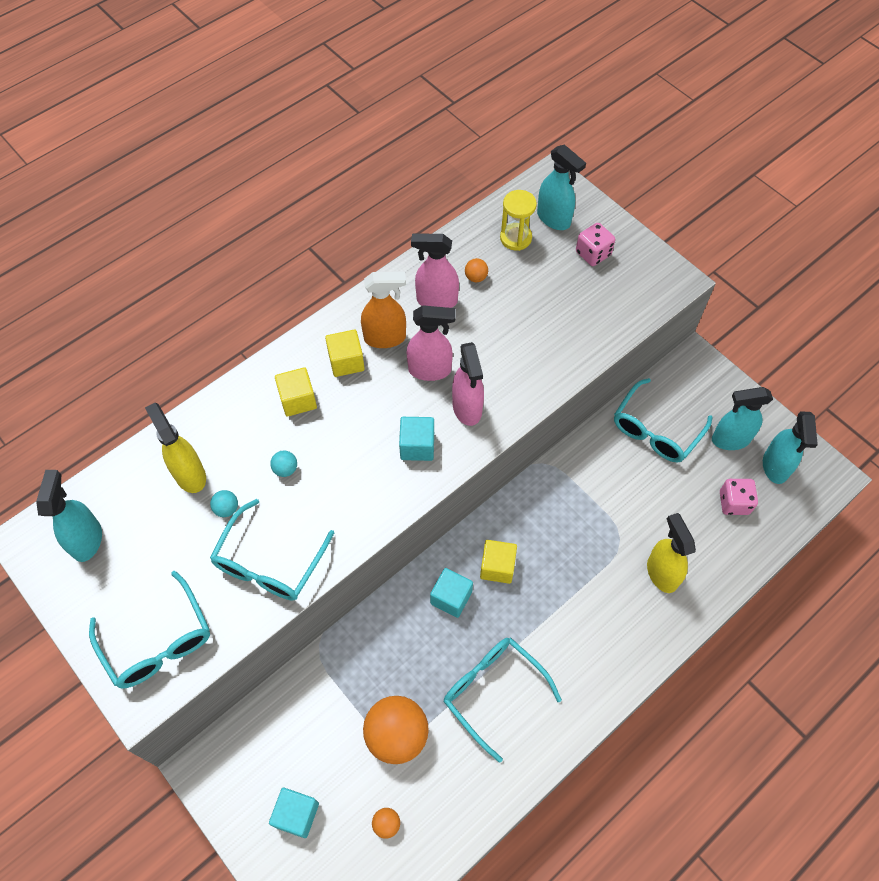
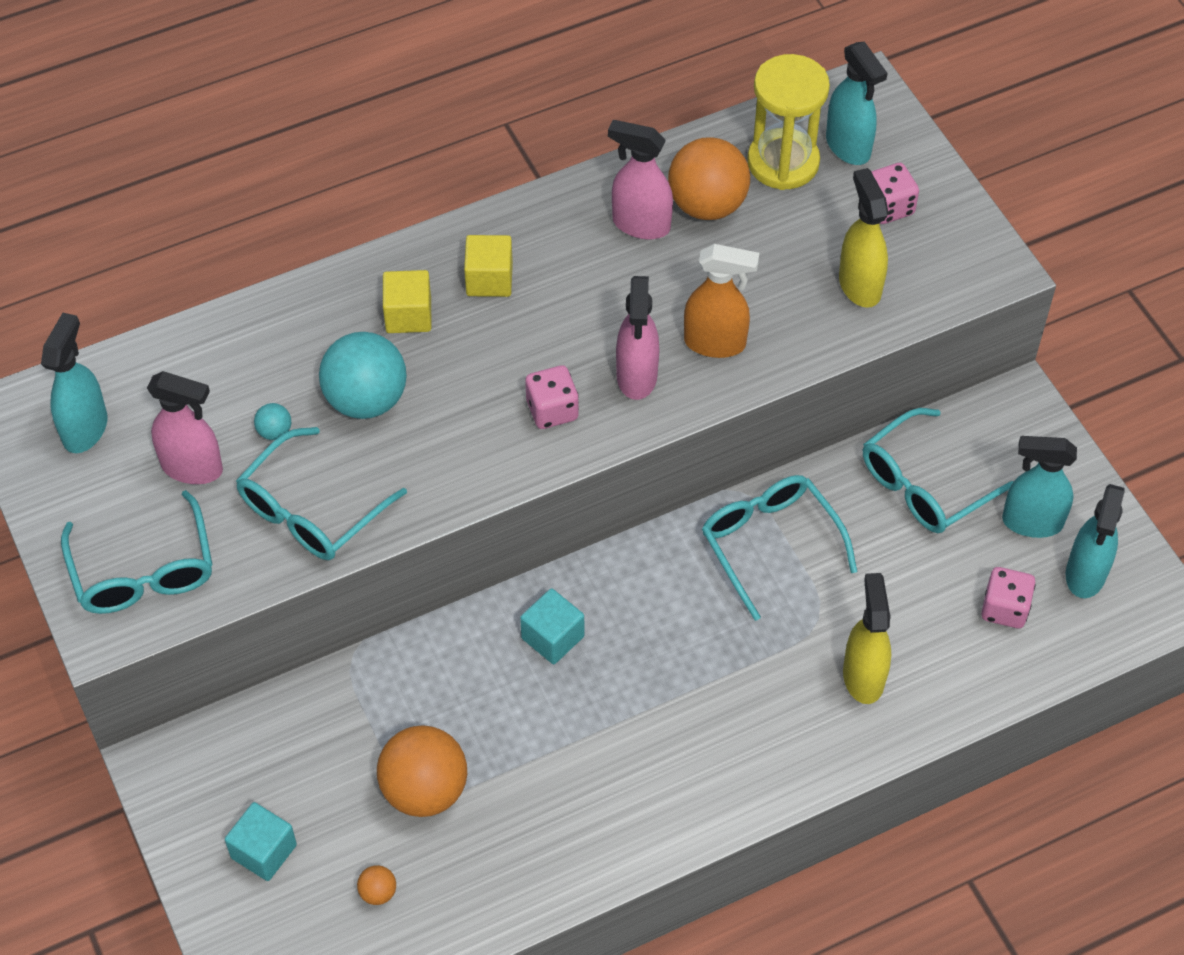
camera: 15 degrees right, 5 degrees down
(189, 474) = (238, 378): yellow spray bottle -> yellow spray bottle (859, 285)
(285, 469) = (366, 400): turquoise ball -> turquoise ball, size x2.35
(385, 338) = (553, 259): orange spray bottle -> orange spray bottle (715, 343)
(417, 446) = (552, 410): turquoise cube -> pink dice
(430, 370) = (602, 315): pink spray bottle -> pink spray bottle (193, 468)
(476, 277) = (707, 205): orange ball -> orange ball, size x2.35
(493, 692) = (572, 769): turquoise glasses -> turquoise glasses (770, 544)
(497, 567) = (630, 613): yellow cube -> none
(515, 238) = (783, 162): yellow hourglass -> yellow hourglass, size x1.52

